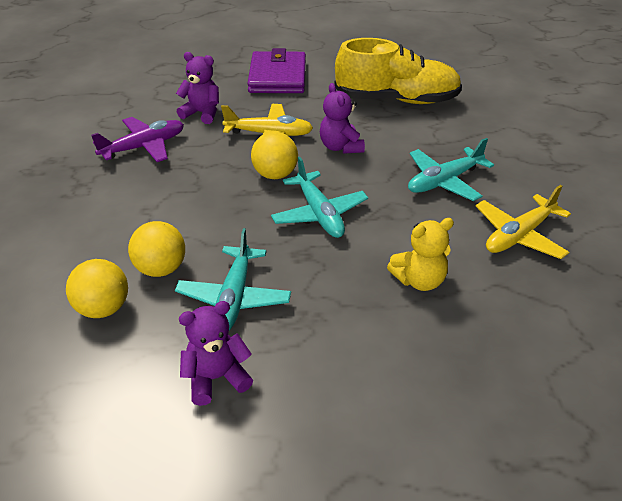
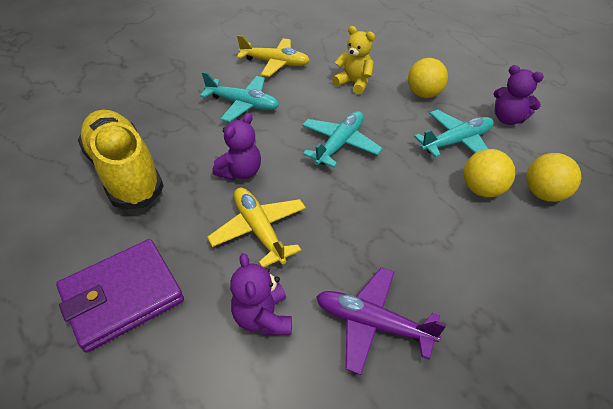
camera: 125 degrees left, 5 degrees up
(275, 174) = (317, 191): yellow ball -> yellow ball (424, 94)

